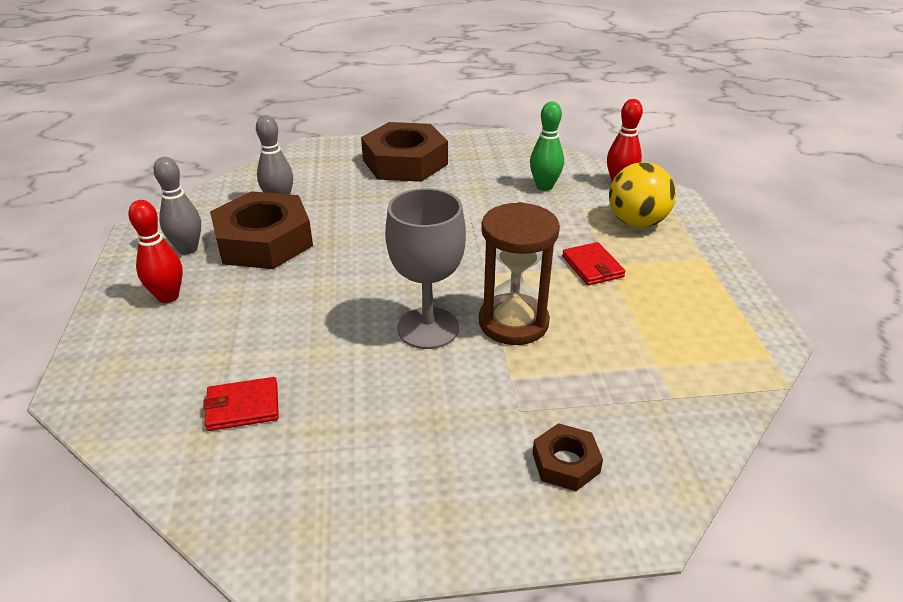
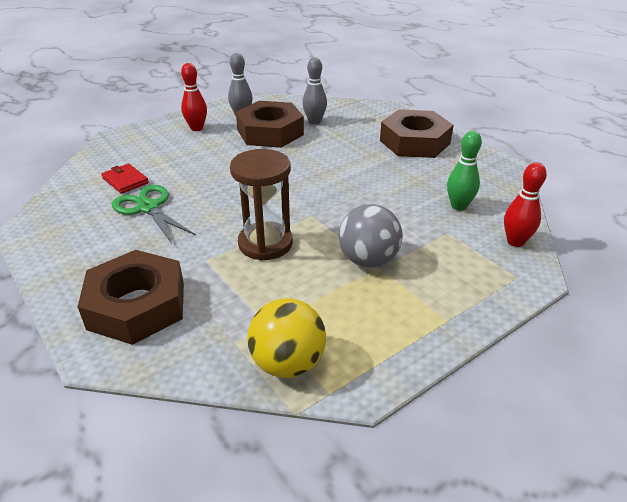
camera: 60 degrees right, 0 degrees up
(345, 400) = (148, 208): none -> green scissors
(428, 328) = (232, 213): grey goblet -> none
(565, 463) = (137, 305): brown nut -> brown nut, size x2.10
(592, 266) = (368, 260): red wallet -> grey ball
(636, 222) = (461, 266): yellow ball -> yellow ball (288, 363)

